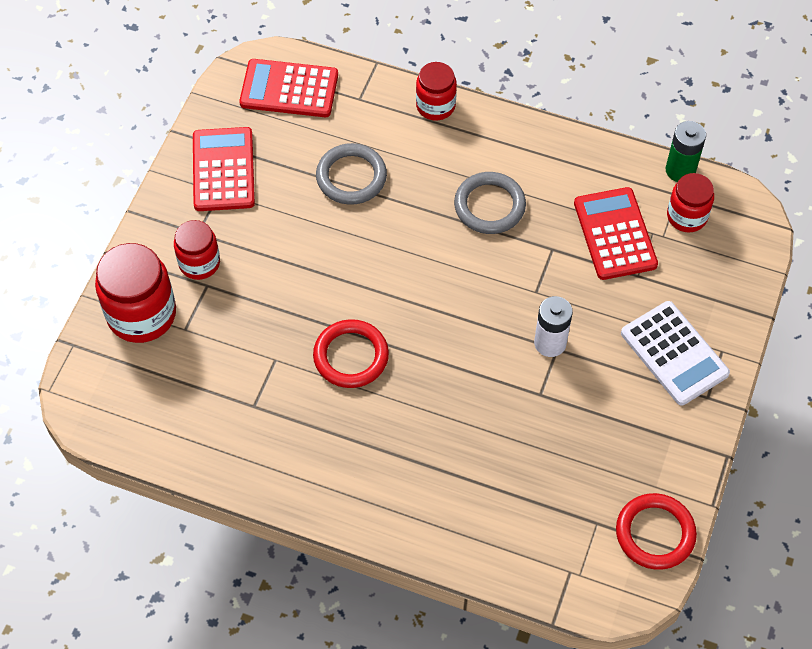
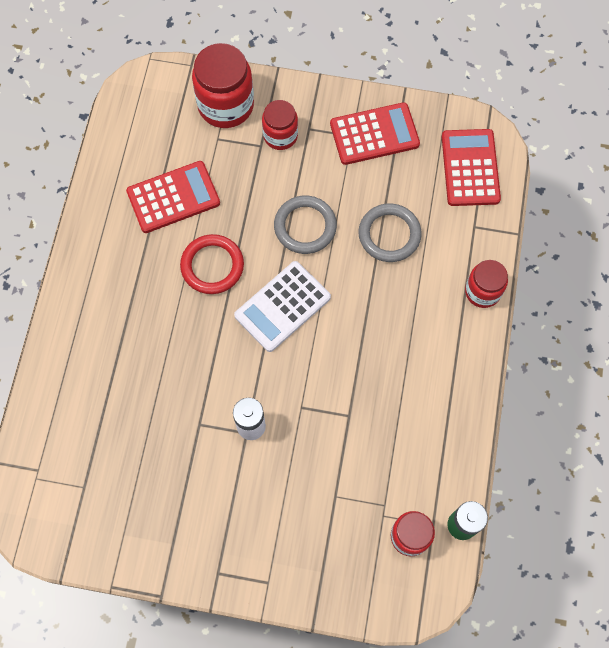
camera: 80 degrees right, 10 degrees up
(489, 206) = (383, 354): grey ring -> grey ring (305, 226)
(615, 234) = (376, 470): red calculator -> red calculator (173, 197)
(655, 533) = (79, 538): red ring -> none
(674, 353) = (258, 538): white calculator -> white calculator (282, 306)

